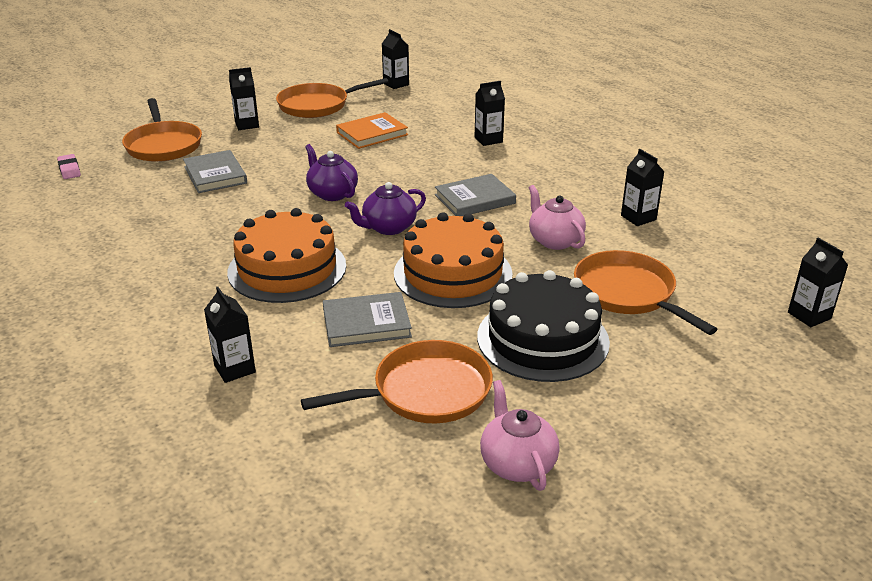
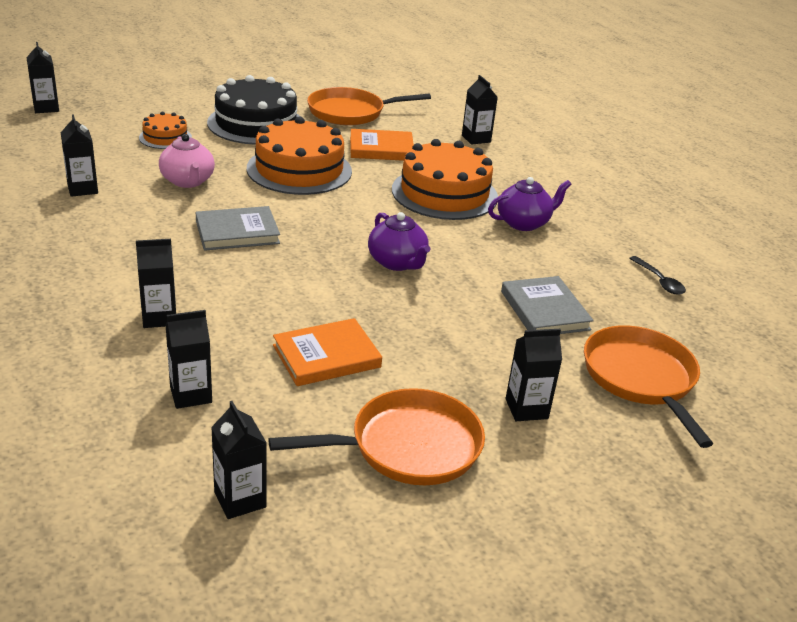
camera: 175 degrees left, 0 degrees up
(69, 170) = (744, 348): pink eraser -> none
(100, 208) = (659, 281): none -> black spoon
(366, 323) = (381, 149): grey book -> orange book
(388, 227) = (343, 215): purple teapot -> purple teapot (524, 223)
(442, 111) = (191, 394): none -> black carton
(517, 463) = (311, 83): pink teapot -> none
(628, 293) = (165, 137): orange pan -> orange cake

